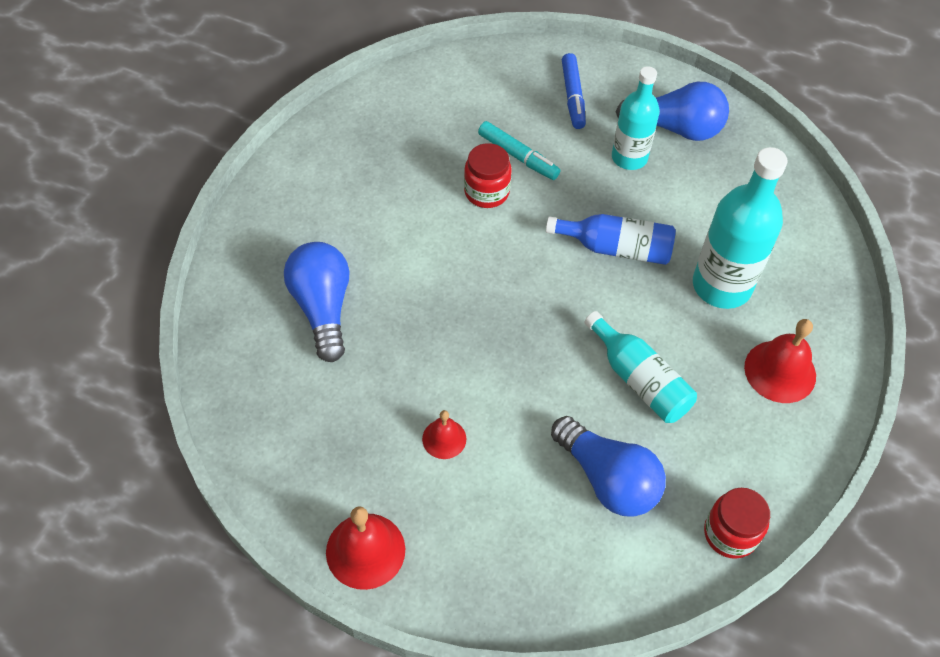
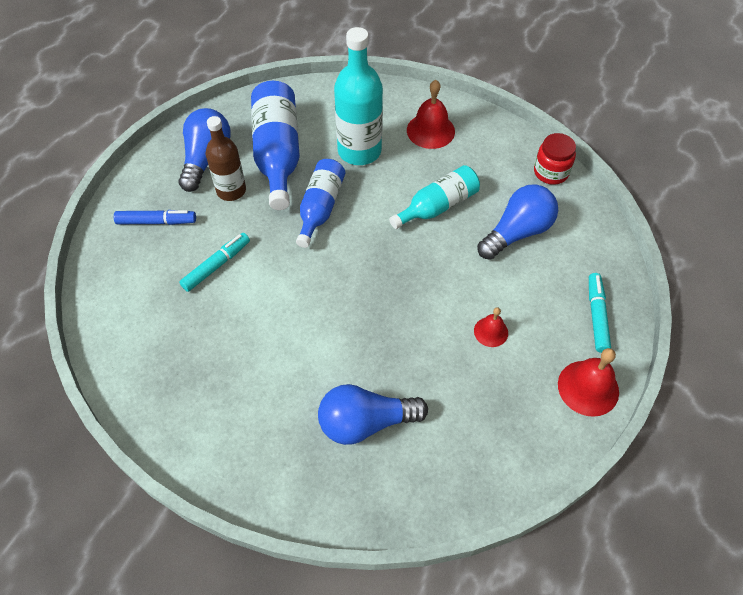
camera: 85 degrees left, 0 degrees up
(475, 573) = (596, 316): none -> turquoise marker
(486, 192) = (252, 291): red jar -> none
(629, 157) = (231, 190): turquoise bottle -> brown bottle
(698, 197) = (278, 154): none -> blue bottle

